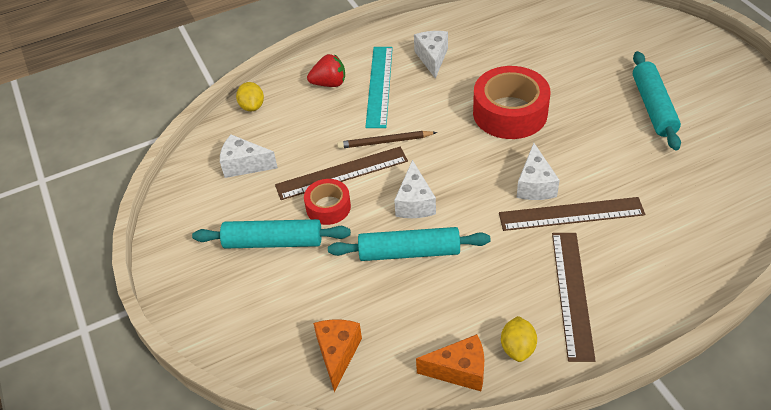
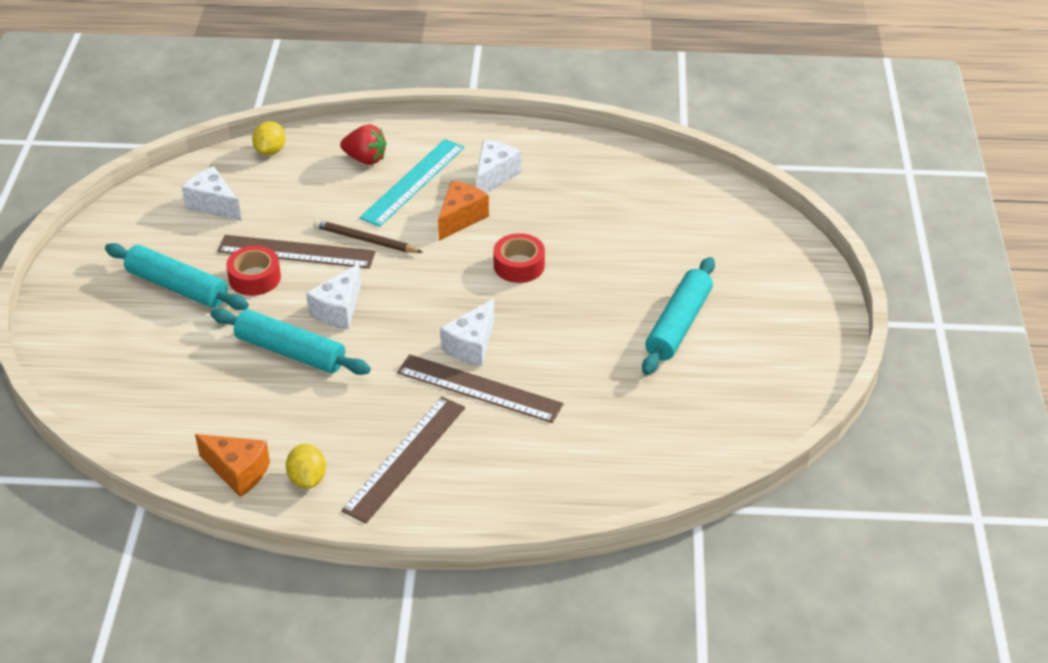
camera: 25 degrees right, 5 degrees down
(337, 354) = (147, 407): orange cheese -> orange cheese (461, 218)
(510, 113) = (519, 265): red tape -> red tape, size x0.56
(517, 348) = (307, 478): yellow lemon -> yellow lemon turned 45 degrees counterclockwise

